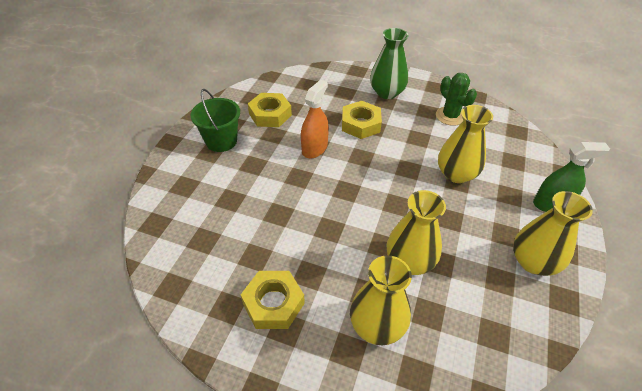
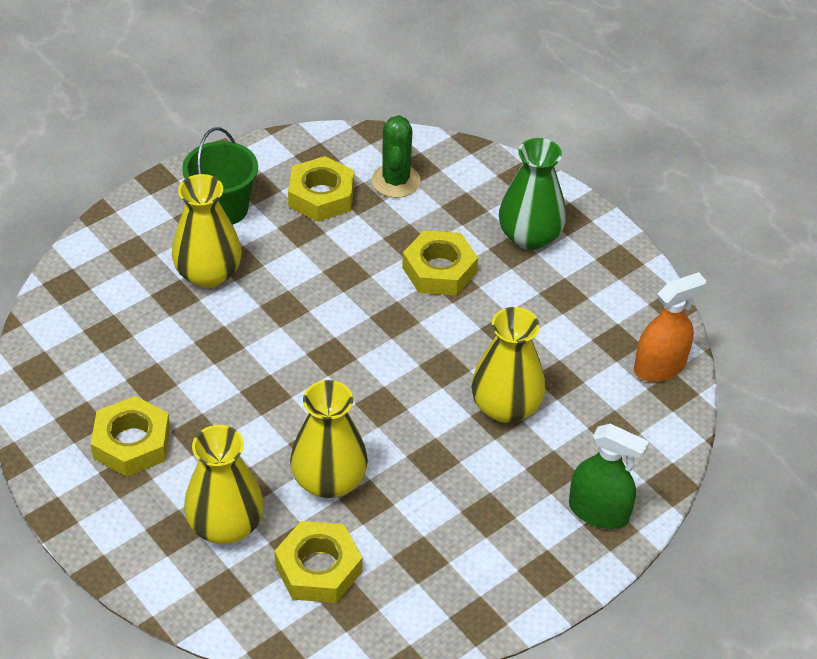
camera: 30 degrees right, 0 degrees up
(314, 148) = (340, 277): orange spray bottle -> orange spray bottle (659, 366)
(450, 116) = (591, 319): green cactus -> green cactus (396, 181)
(455, 321) = (318, 568): none -> yellow nut
(533, 262) = (487, 562): yellow vase -> yellow vase (208, 274)

